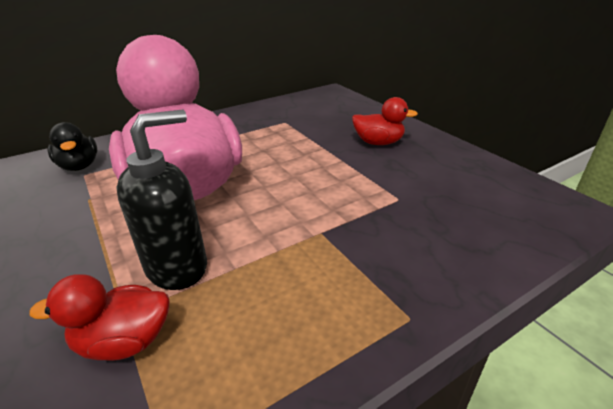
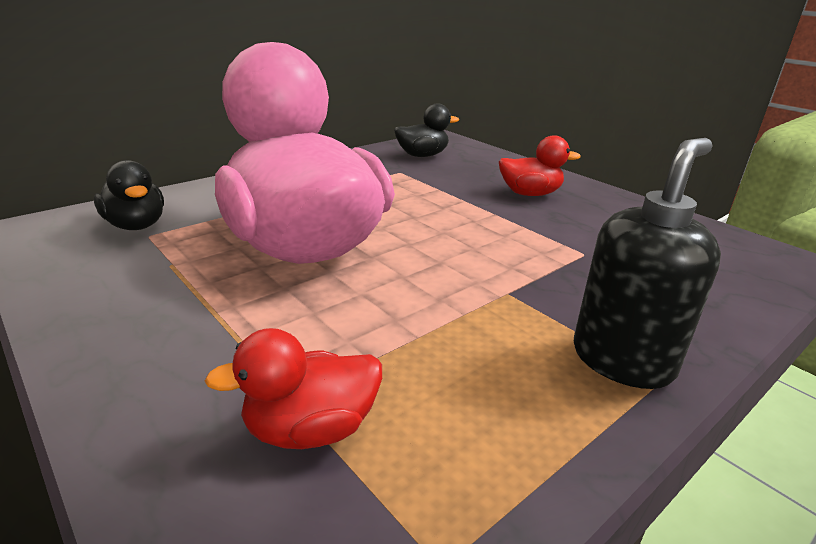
camera: 10 degrees left, 5 degrees down
(177, 267) = (340, 339): black soap dispenser -> black soap dispenser (622, 360)
(308, 107) = (422, 155): none -> black duck

